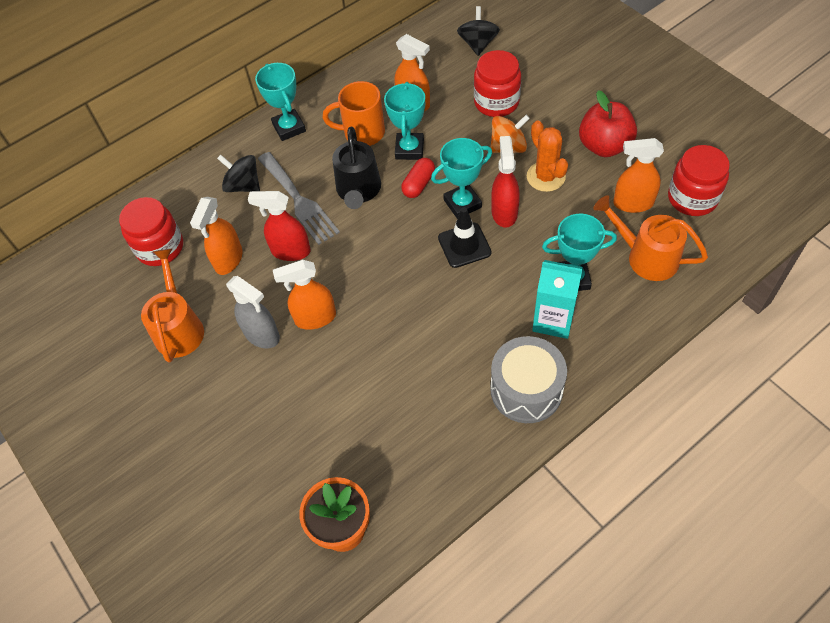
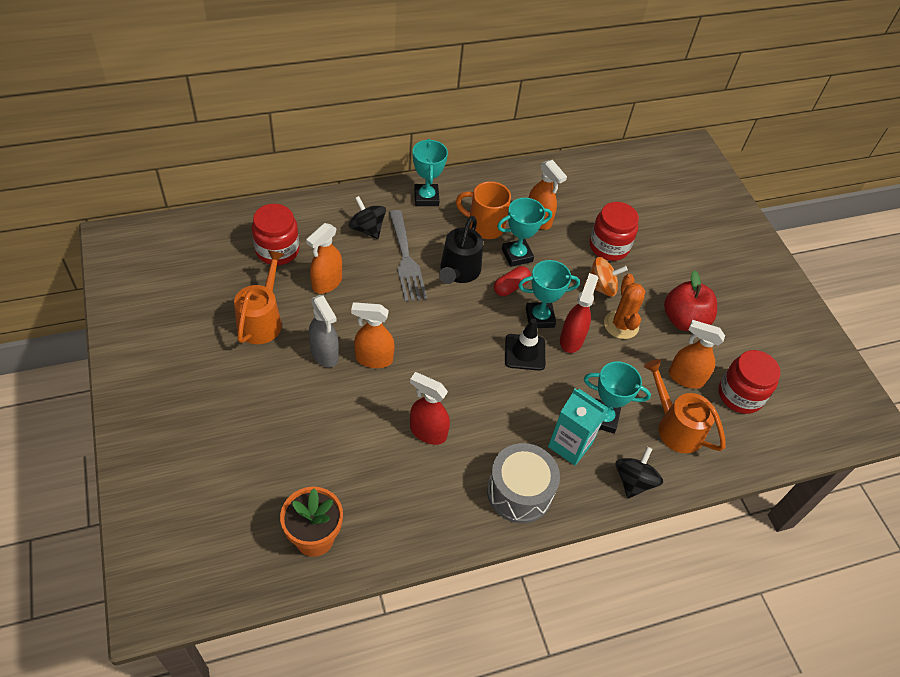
camera: 10 degrees right, 5 degrees down
(290, 251) = (379, 297): red spray bottle -> red spray bottle (427, 432)
(409, 149) = (517, 255): turquoise trophy -> turquoise trophy turned 45 degrees clockwise
(478, 44) = (616, 192): black spinning top -> black spinning top (633, 481)

